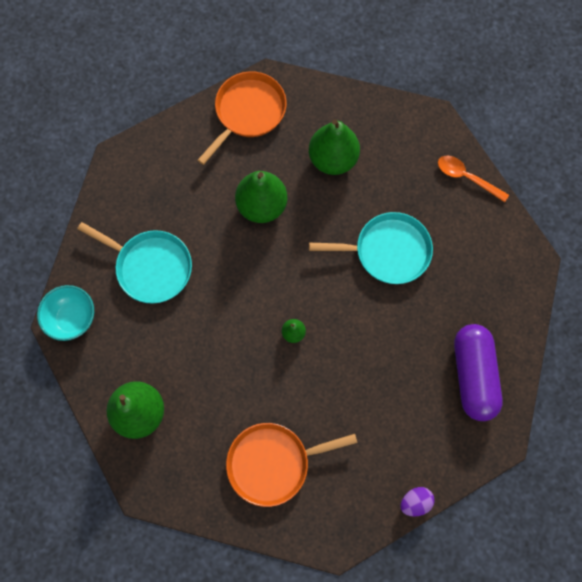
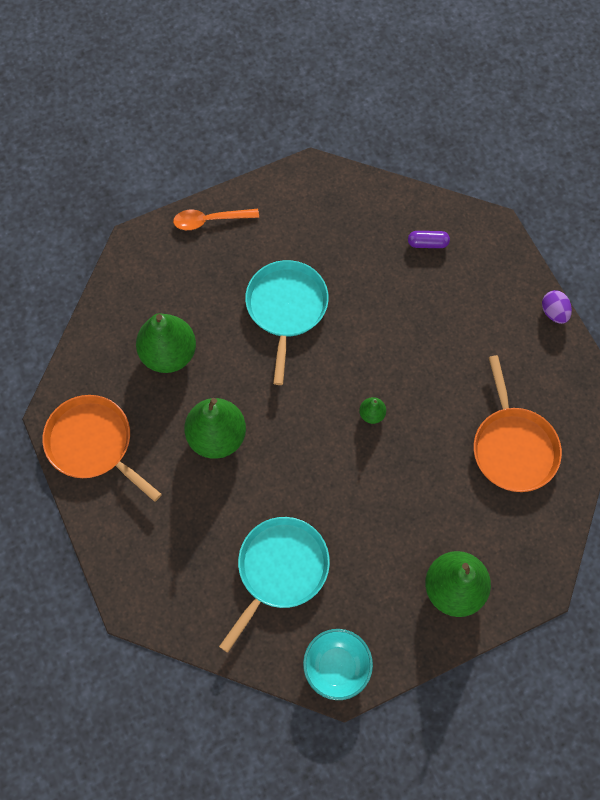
camera: 85 degrees left, 5 degrees down
(466, 177) = (210, 220): orange spoon -> orange spoon turned 45 degrees clockwise
(473, 375) = (427, 243): purple capsule -> purple capsule, size x0.43

